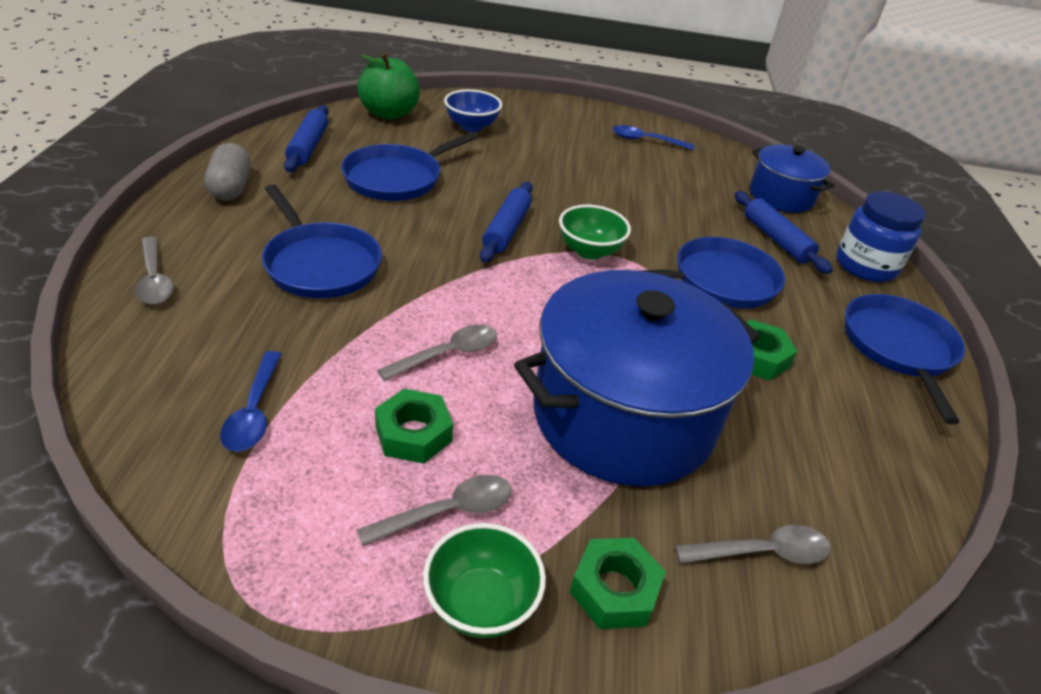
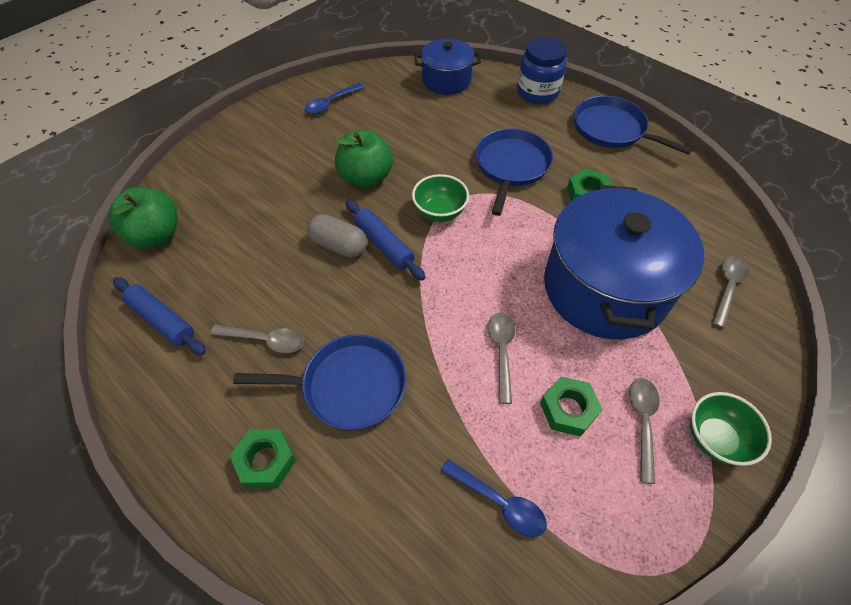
camera: 50 degrees left, 15 degrees up
(154, 279) = (289, 523): grey spoon -> grey spoon (265, 340)
(231, 187) = (184, 409): grey capsule -> grey capsule (339, 246)
(396, 178) = (264, 279): blue pan -> none
(471, 126) = (225, 191): blue bowl -> none
(577, 191) = (366, 178): none -> green apple
(614, 590) = (728, 368): green nut -> green nut (266, 461)
(776, 240) = (488, 113): blue rolling pin -> none

